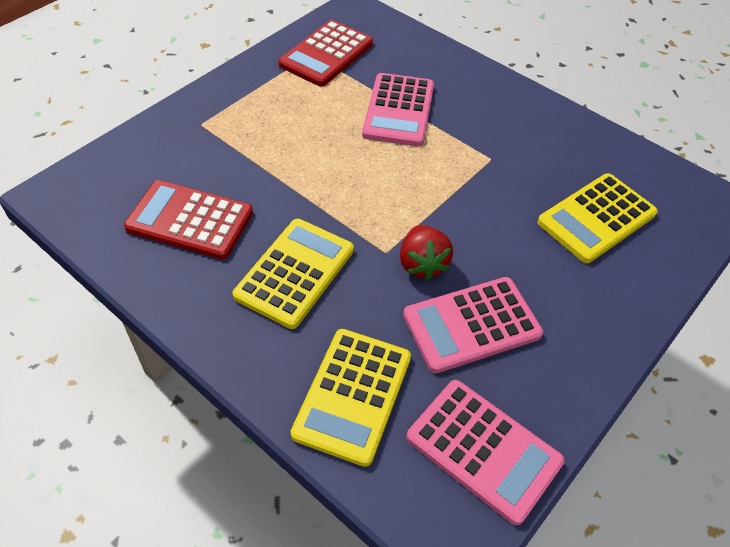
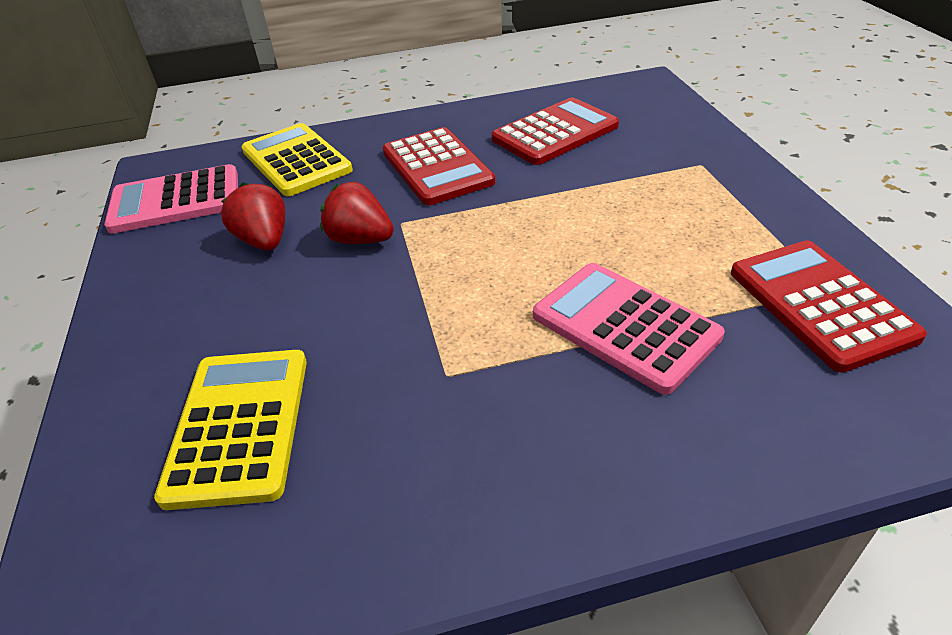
camera: 130 degrees right, 10 degrees down
(295, 273) = (437, 167): yellow calculator -> red calculator
(471, 325) = (264, 241): pink calculator -> red strawberry

